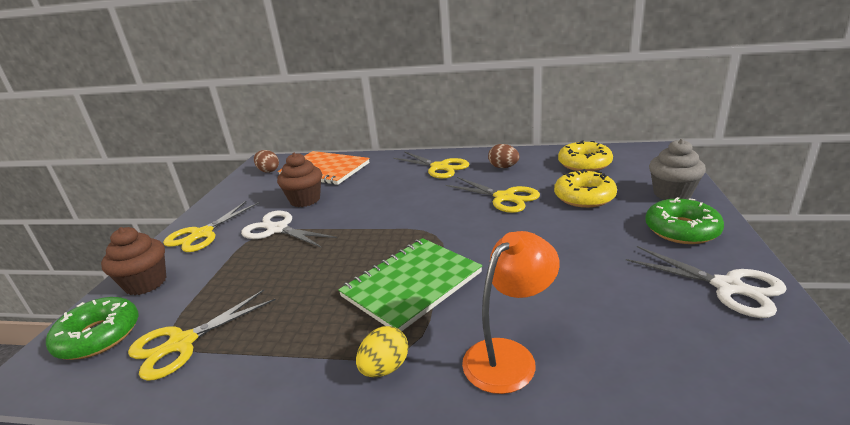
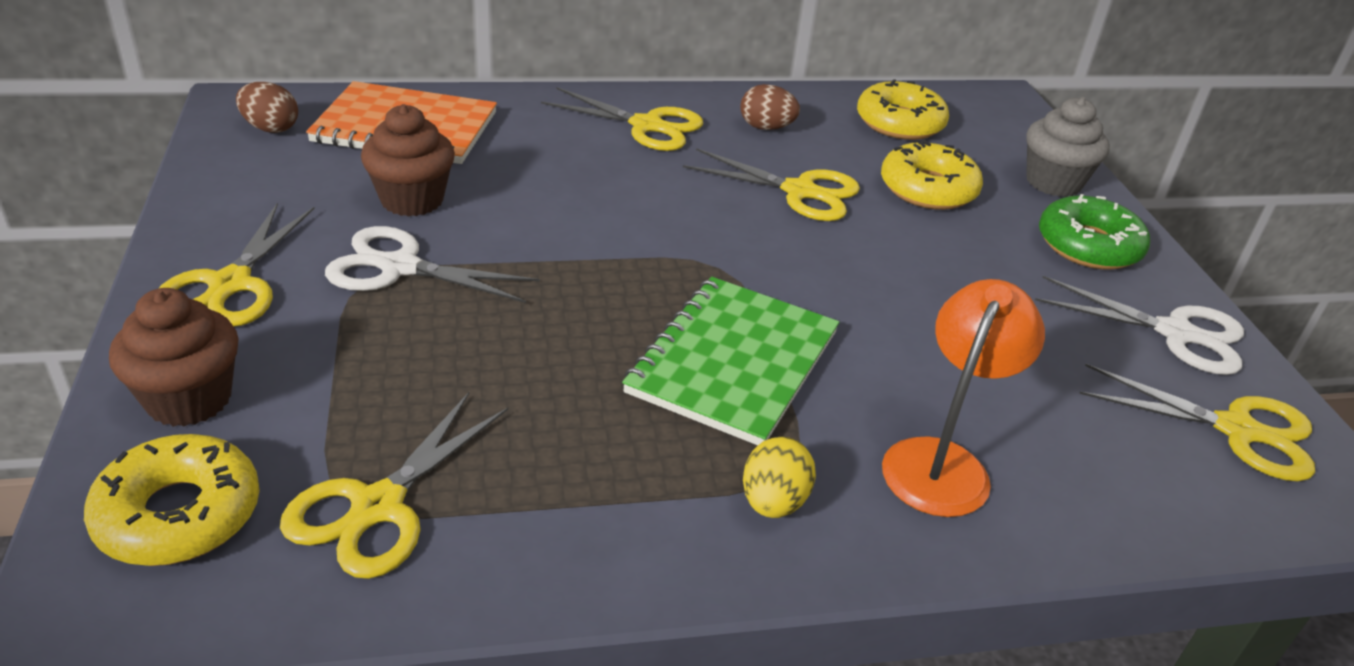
camera: 25 degrees left, 10 degrees up
(99, 336) = (179, 514): green donut -> yellow donut
(755, 359) = (1236, 430): none -> yellow scissors

